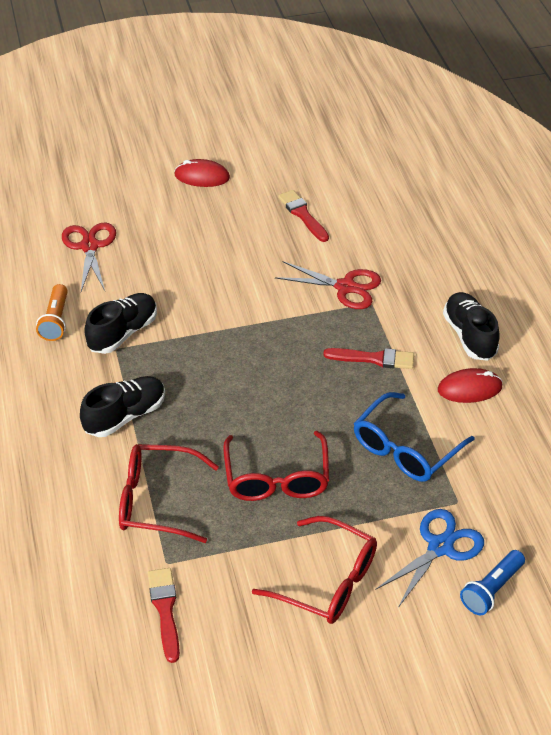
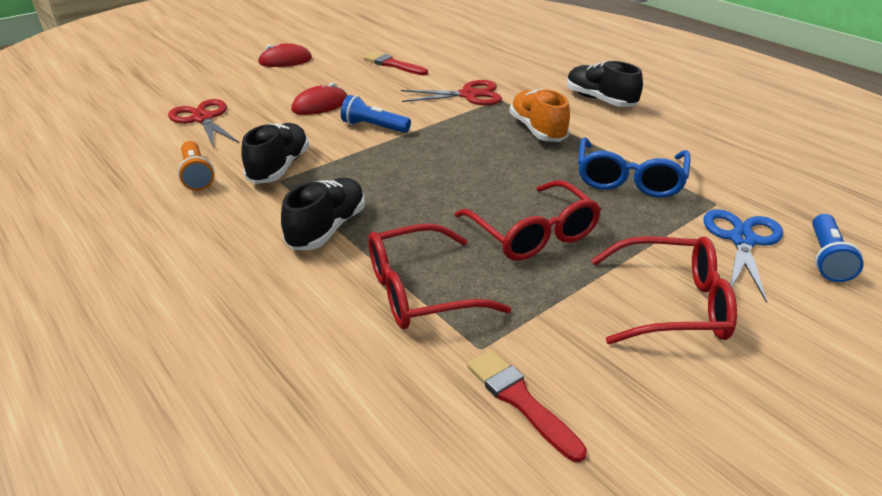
camera: 25 degrees left, 10 degrees down
(229, 306) = (374, 127): none -> blue flashlight
(374, 359) = (537, 130): red brush -> orange shoe
(469, 388) = (636, 129): red mouse -> red mouse (320, 105)

